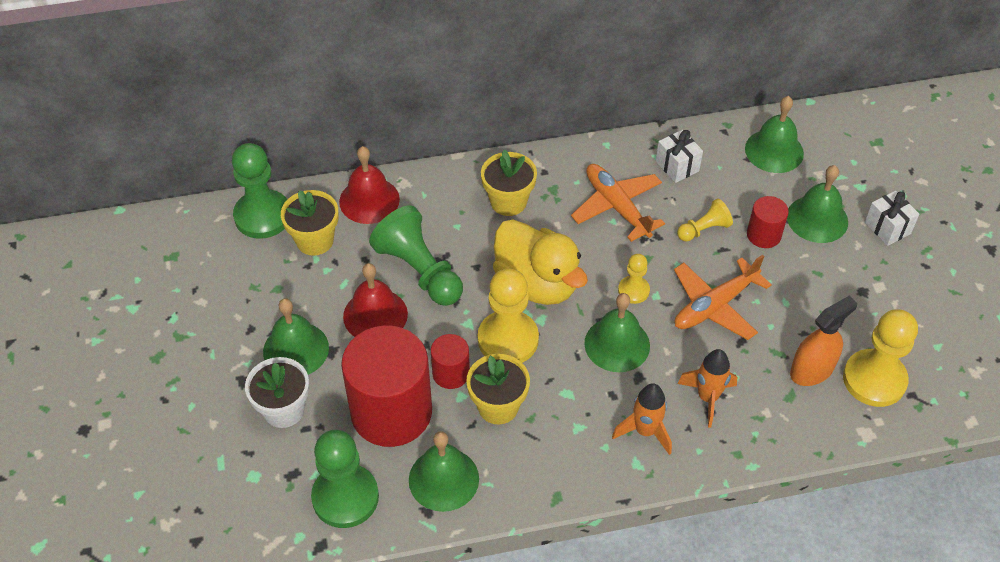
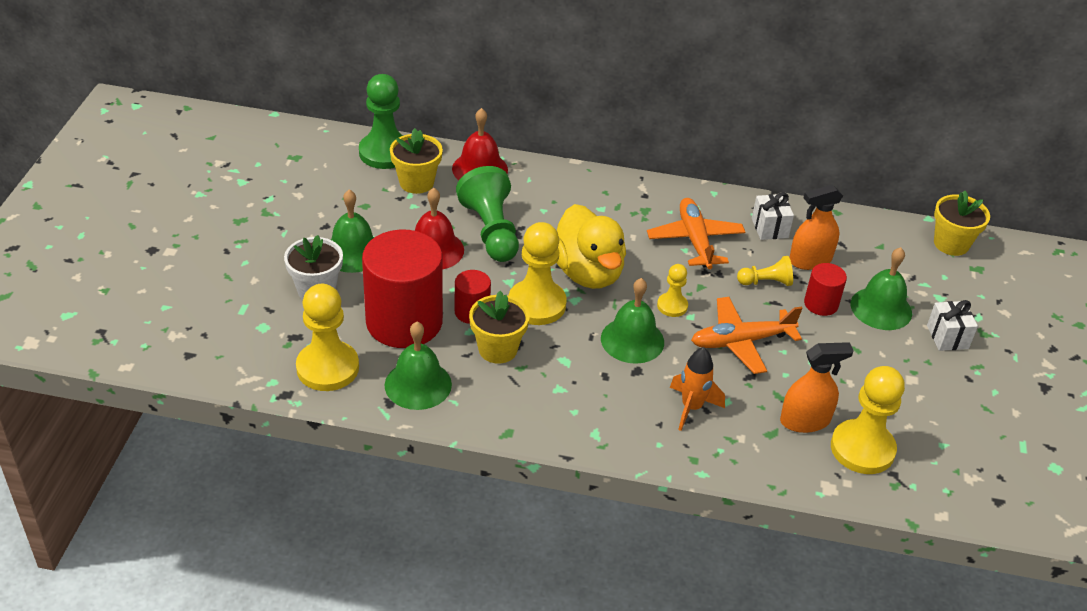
camera: 20 degrees right, 10 degrees down
(345, 497) = (327, 368): green pawn -> yellow pawn
(508, 202) = (599, 207): yellow flower pot -> yellow flower pot (951, 244)
(645, 431) = (618, 412): orange rocket -> none
(730, 189) = (810, 260): none -> orange spray bottle
(774, 151) = (870, 244): green bell -> none

